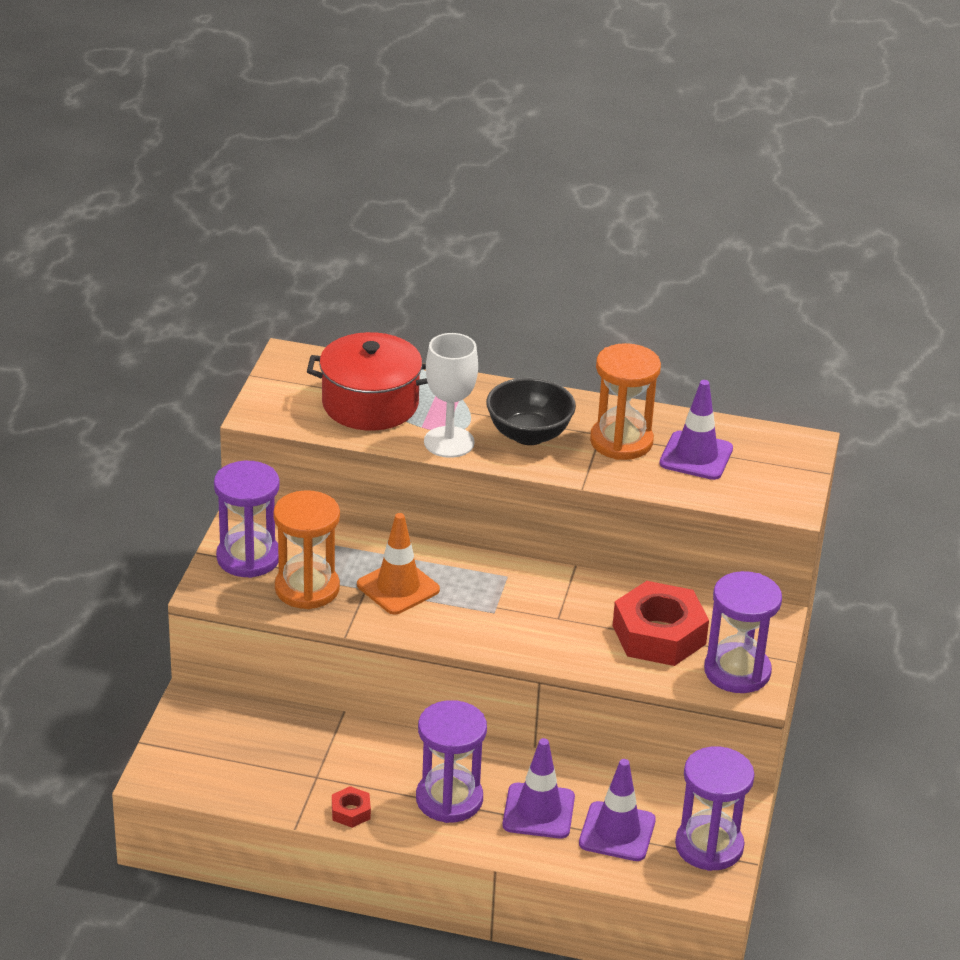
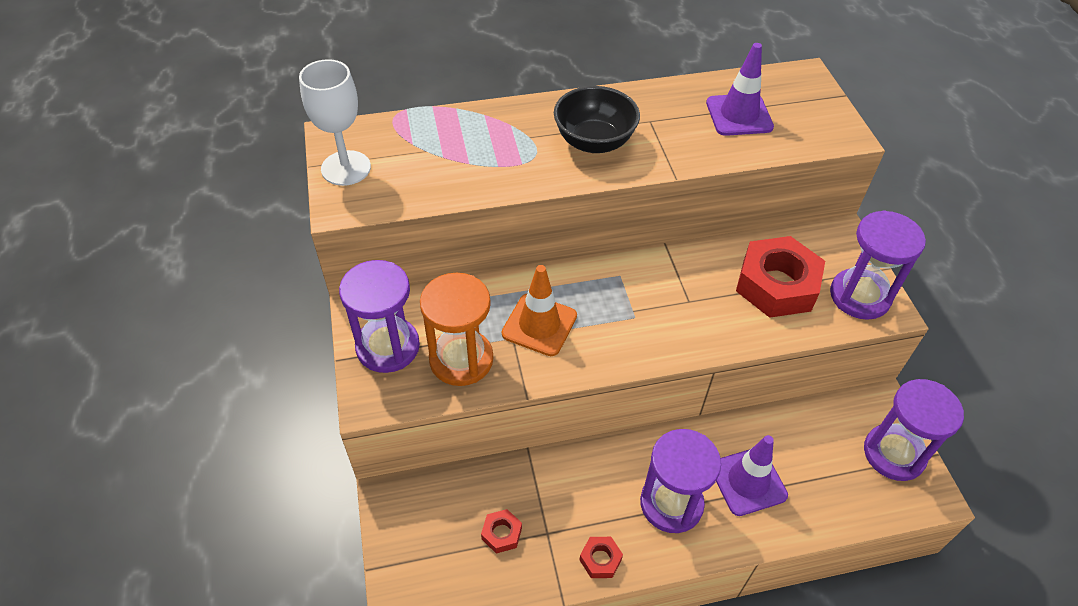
camera: 25 degrees left, 15 degrees up
(275, 761) = (501, 533): none -> red nut
(370, 404) = (438, 159): red pot -> none
(449, 442) = (533, 173): white goblet -> white goblet (346, 168)
(617, 832) = (820, 473): purple traffic cone -> none
(621, 441) = (672, 122): orange hourglass -> none

